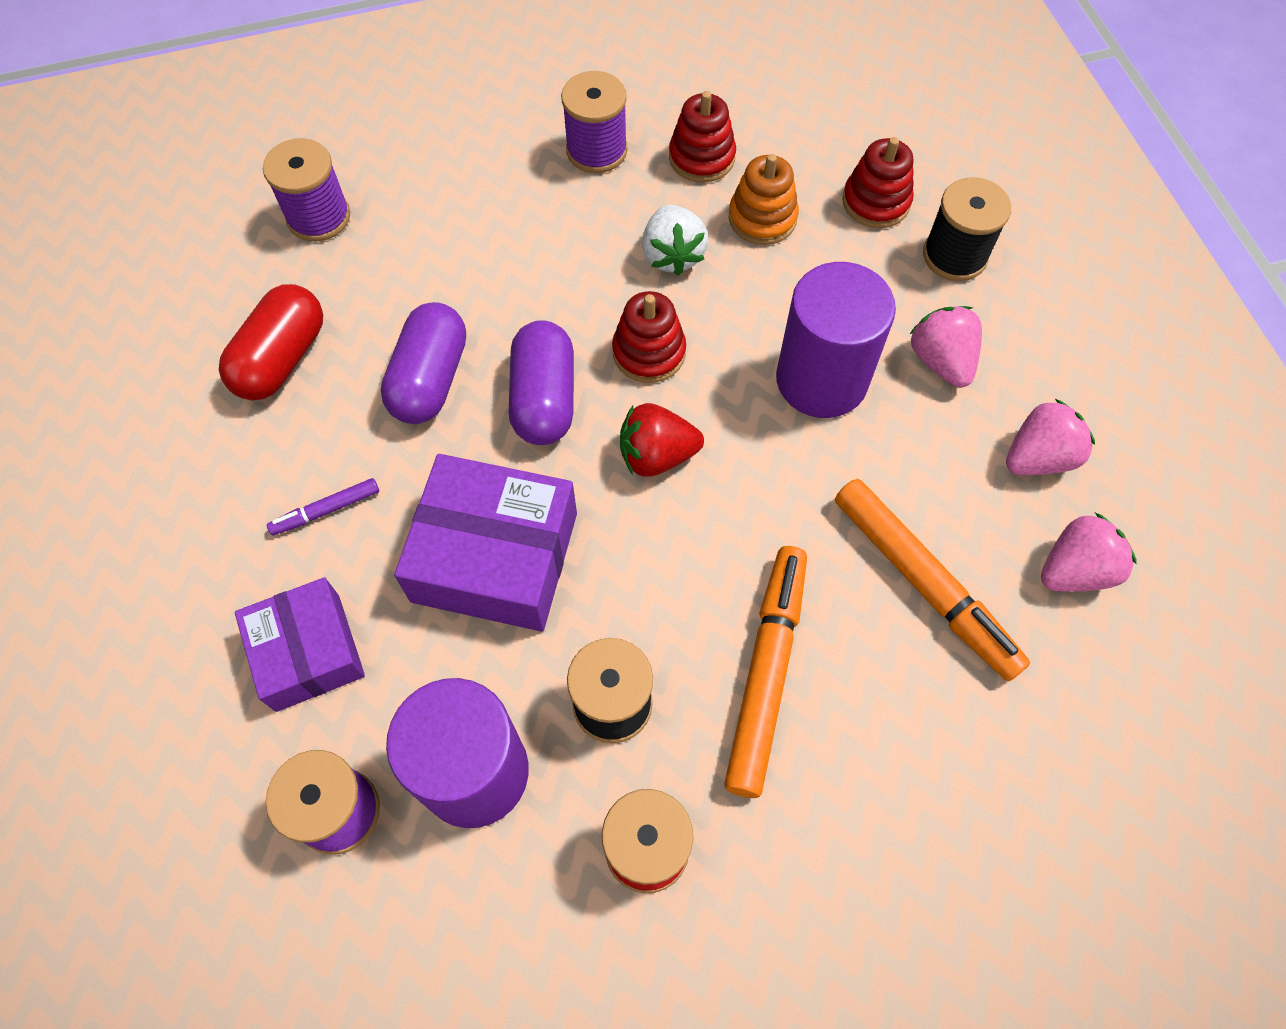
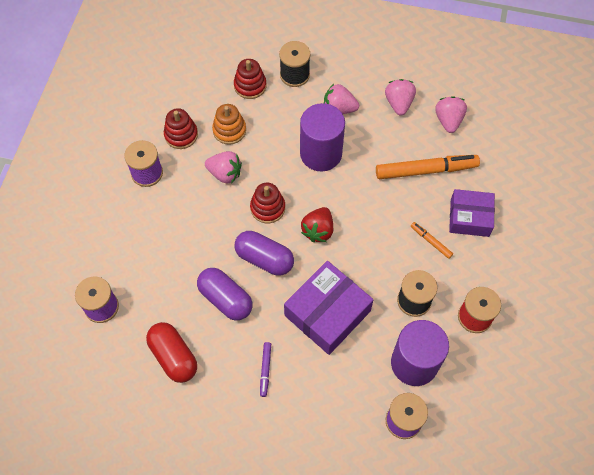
camera: 60 degrees left, 0 degrees up
(308, 652) = (328, 404): purple box -> purple box (469, 217)
(672, 255) = (225, 173): white strawberry -> pink strawberry
(766, 673) = (431, 241): orange marker -> orange marker, size x0.47

